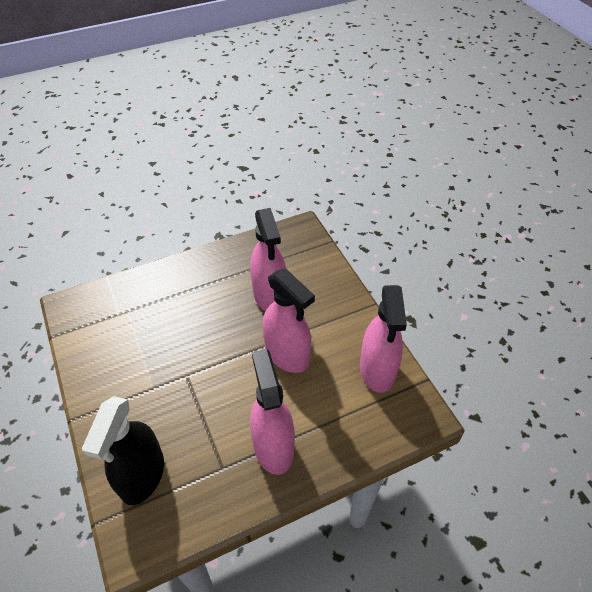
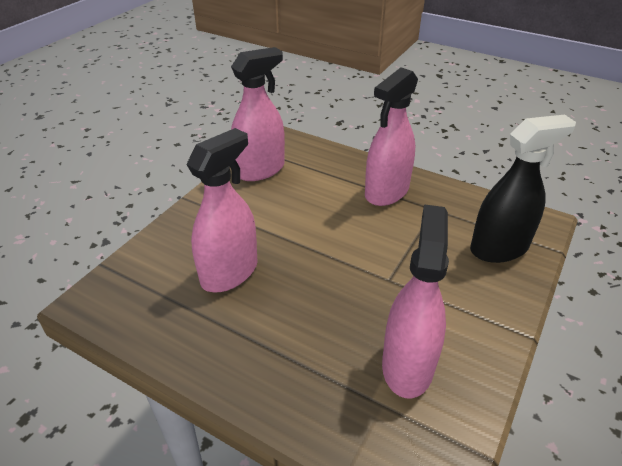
camera: 125 degrees left, 10 degrees down
(287, 355) = (295, 224): pink spray bottle -> pink spray bottle (407, 365)

